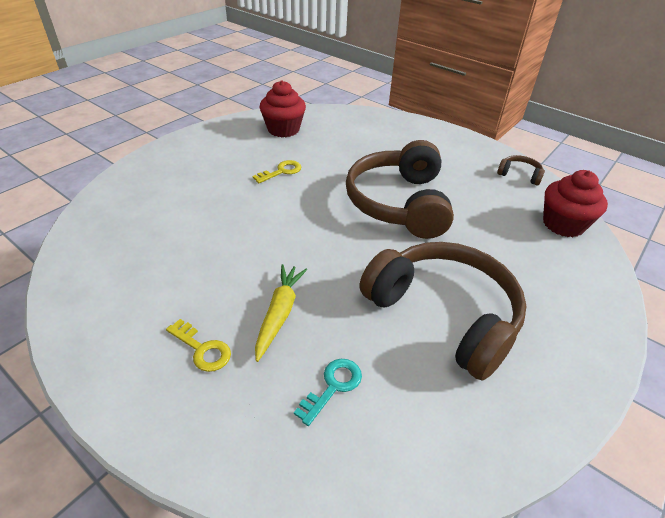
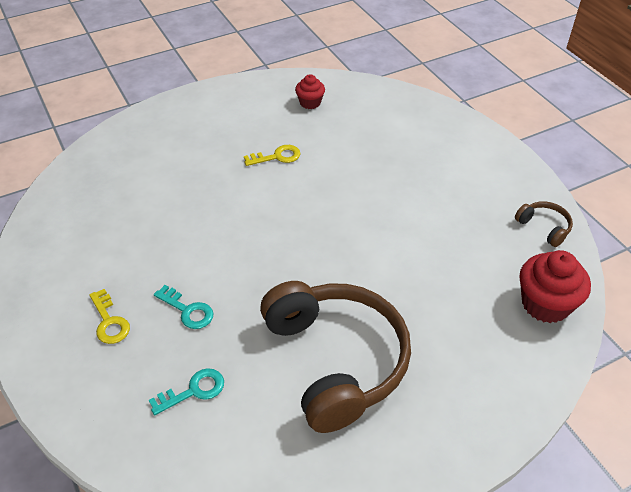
camera: 25 degrees right, 5 degrees up
(279, 314) = (188, 310): yellow carrot -> turquoise key
(283, 129) = (310, 103): red cupcake -> red cupcake, size x0.58
(399, 203) = (375, 227): brown headphones -> none

